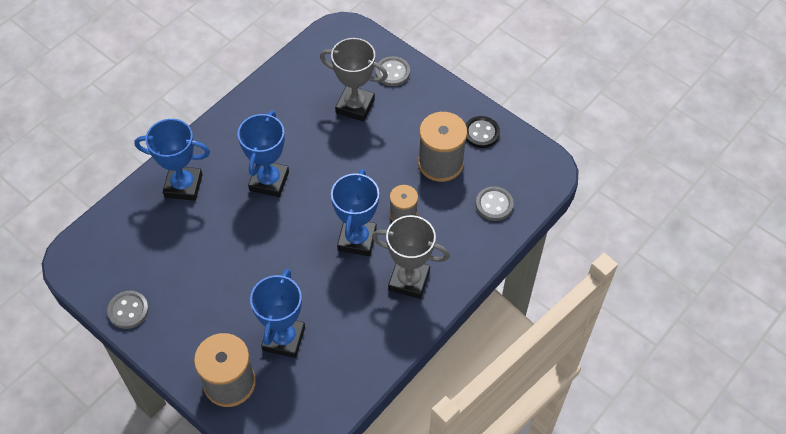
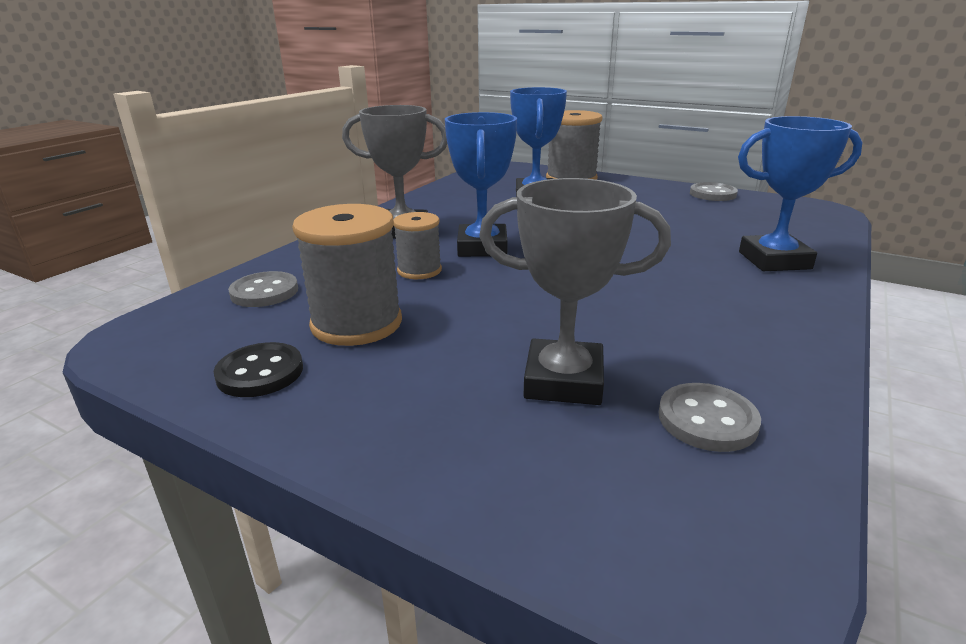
camera: 170 degrees right, 30 degrees down
(269, 181) = (651, 276): blue trophy -> none
(392, 72) = (497, 464): grey button -> grey button (707, 420)

